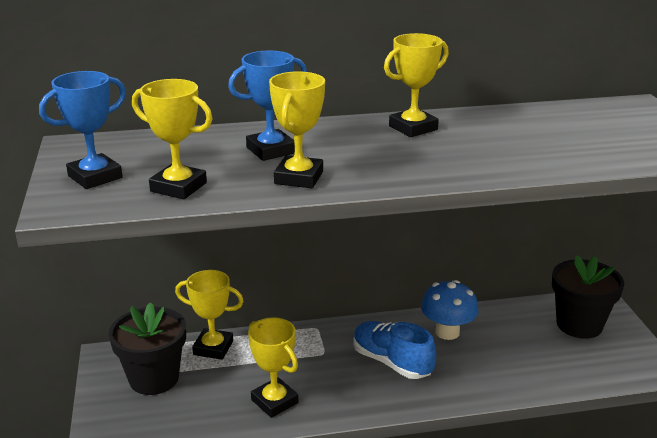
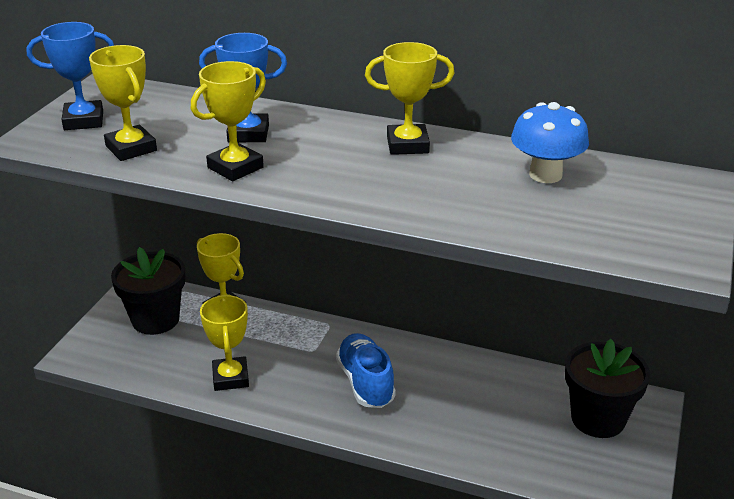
camera: 30 degrees right, 5 degrees up
(447, 332) = (448, 374): blue mushroom -> blue mushroom (545, 175)

